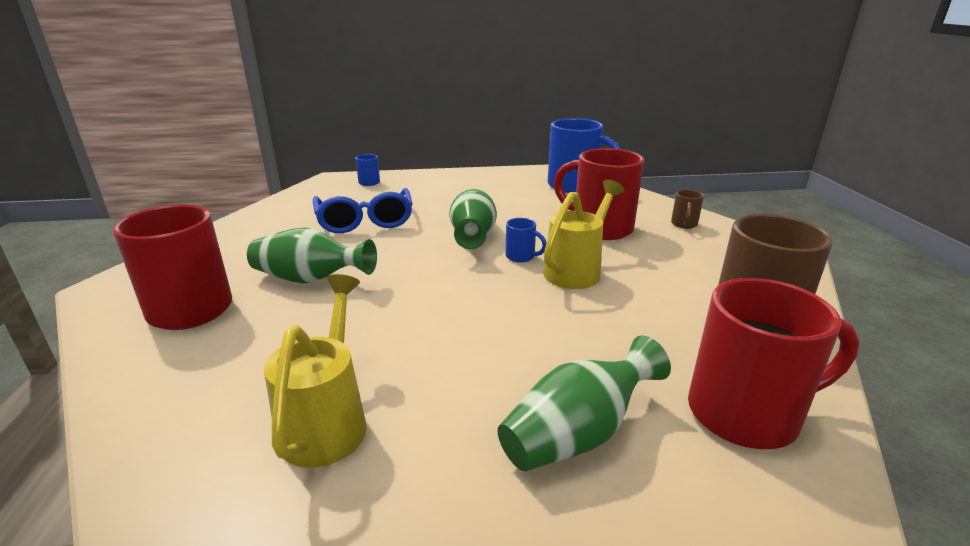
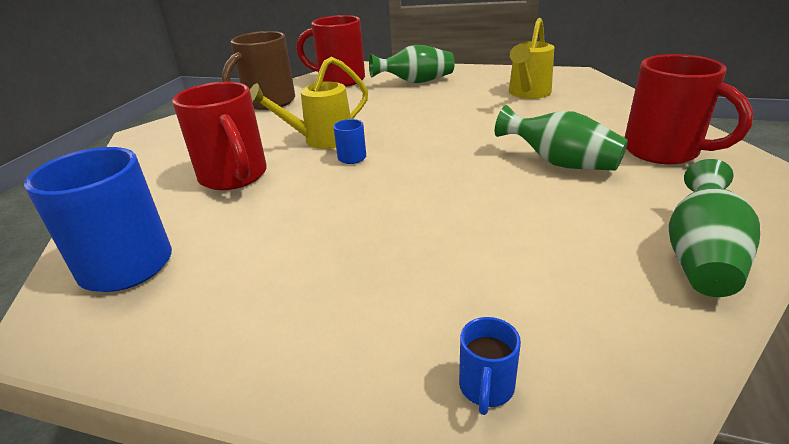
camera: 155 degrees left, 5 degrees up
(365, 221) = (503, 238): blue glasses -> none
(473, 236) = (374, 188): green vase -> green vase (701, 256)
(684, 224) = (152, 168): brown mug -> none

